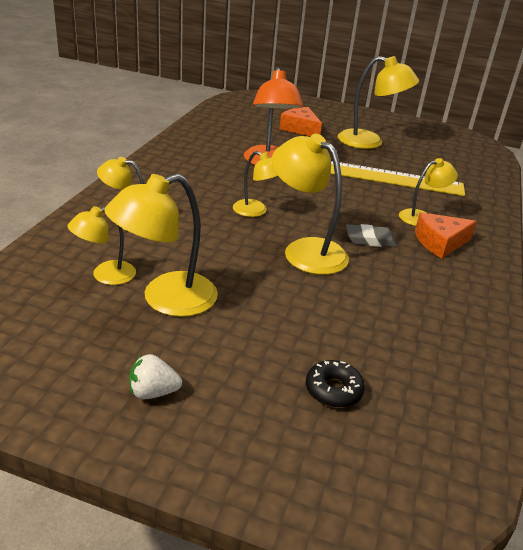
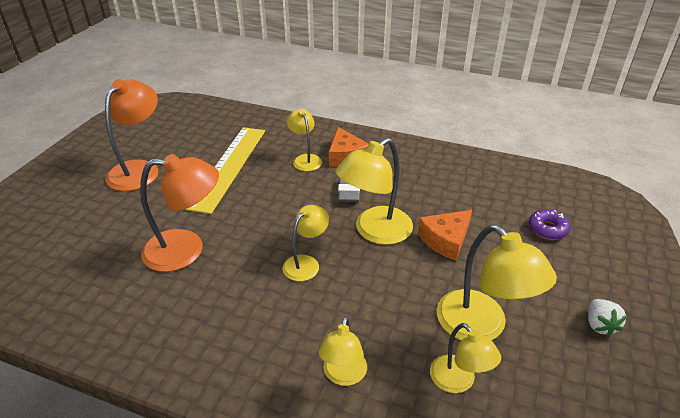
camera: 85 degrees left, 5 degrees up
(300, 129) = (88, 219): orange cheese -> orange cheese (445, 240)
(333, 390) = (547, 229): black donut -> purple donut
(369, 142) = (139, 169): yellow lamp -> orange lamp

